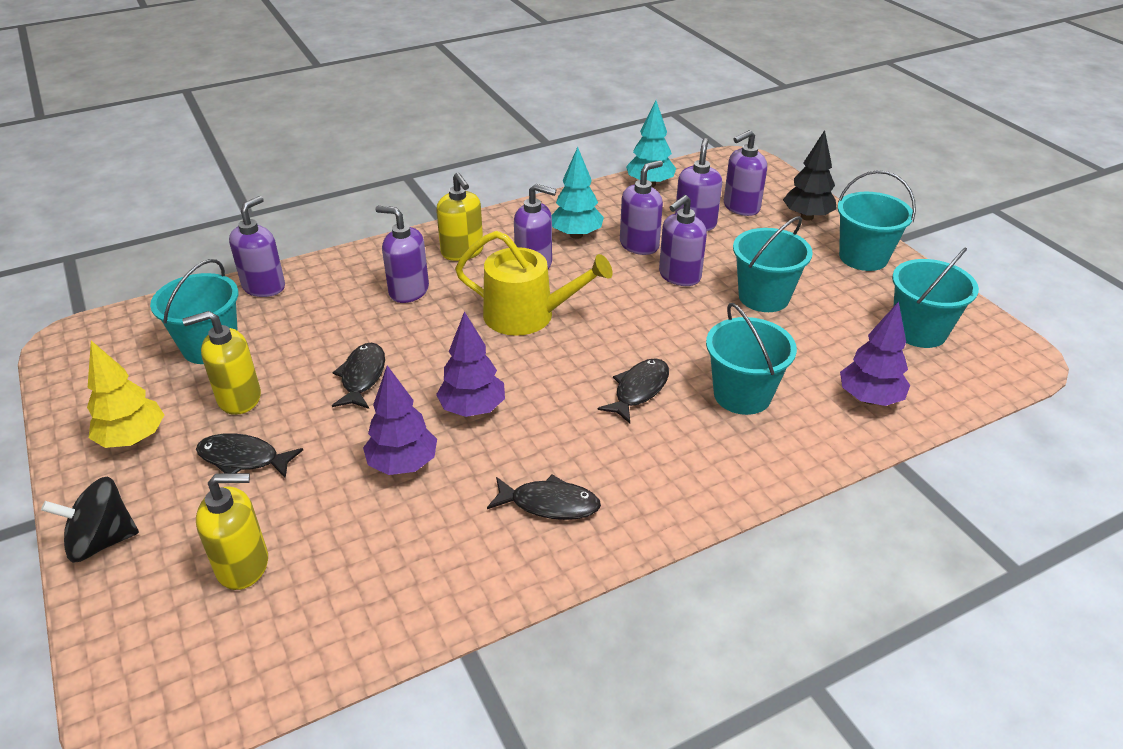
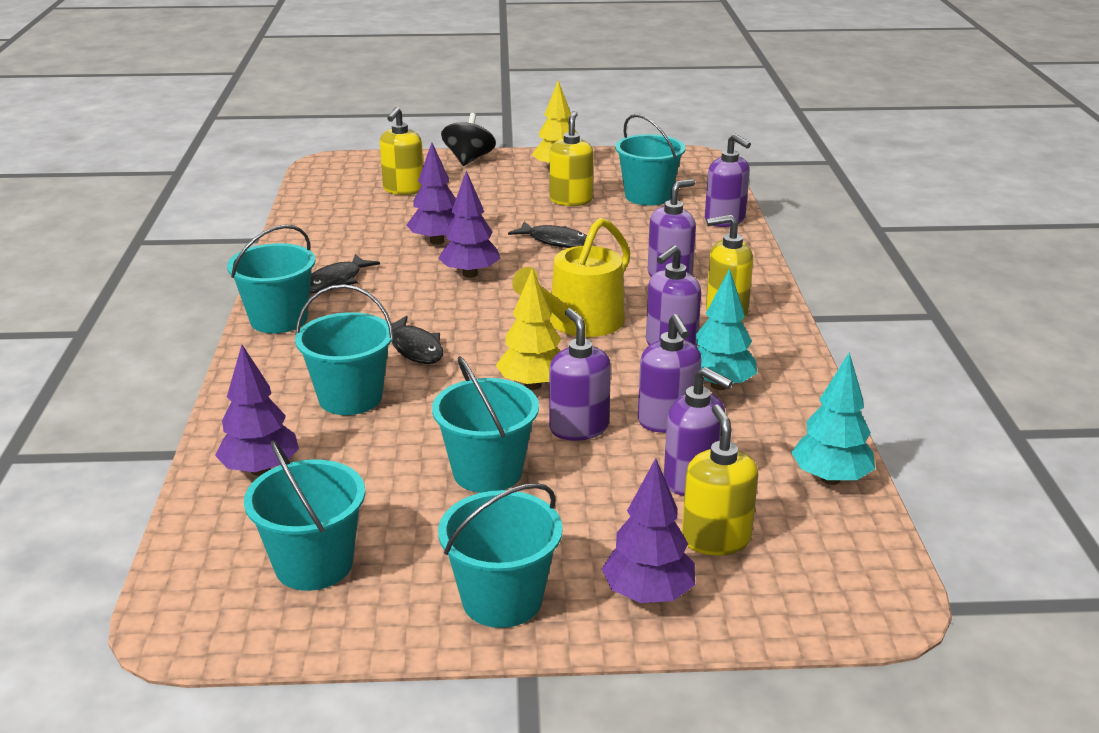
camera: 115 degrees right, 10 degrees down
(243, 458) = (501, 196): black fish -> none
(642, 310) = (533, 385): none -> yellow tree
(659, 507) = (279, 319): none -> turquoise bucket
(741, 207) = (715, 539): purple soap dispenser -> yellow soap dispenser
(807, 217) = (648, 595): black tree -> purple tree

